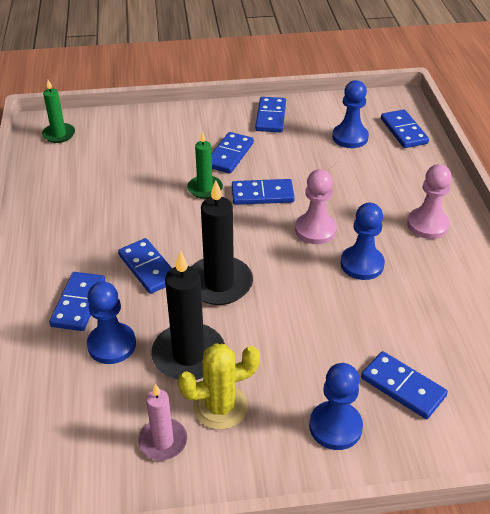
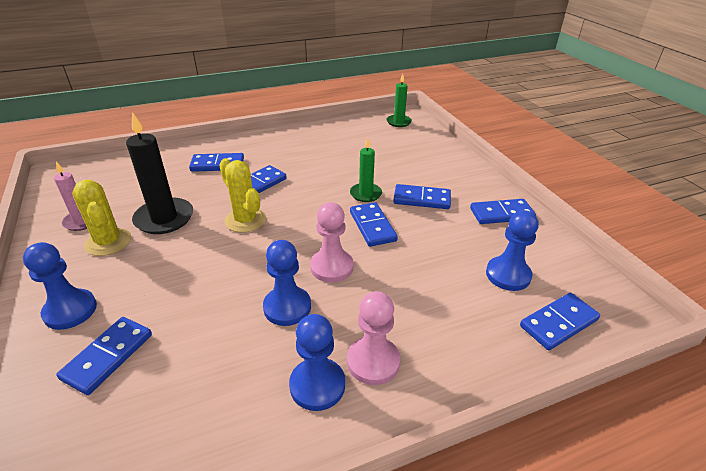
camera: 75 degrees right, 5 degrees down
(112, 345) = (177, 184): blue pawn -> blue pawn (317, 385)
(219, 283) = (245, 220): black candle -> yellow cactus

